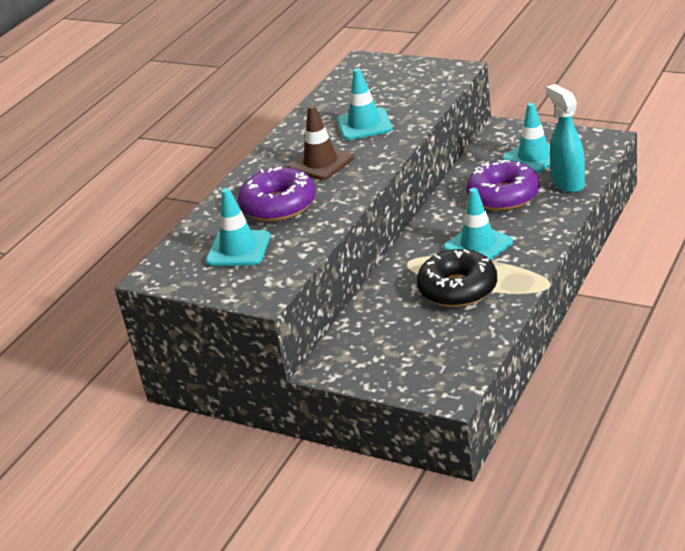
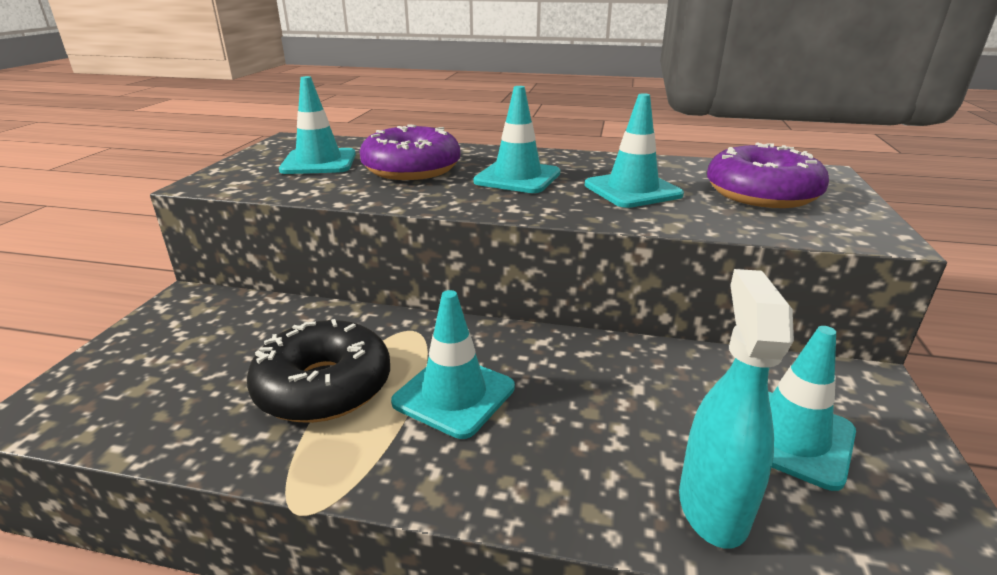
camera: 70 degrees right, 5 degrees down
(321, 163) = (517, 177): brown traffic cone -> turquoise traffic cone
(503, 196) = (624, 408): purple donut -> purple donut (761, 193)
(567, 183) = (712, 506): turquoise spray bottle -> turquoise spray bottle turned 45 degrees counterclockwise

